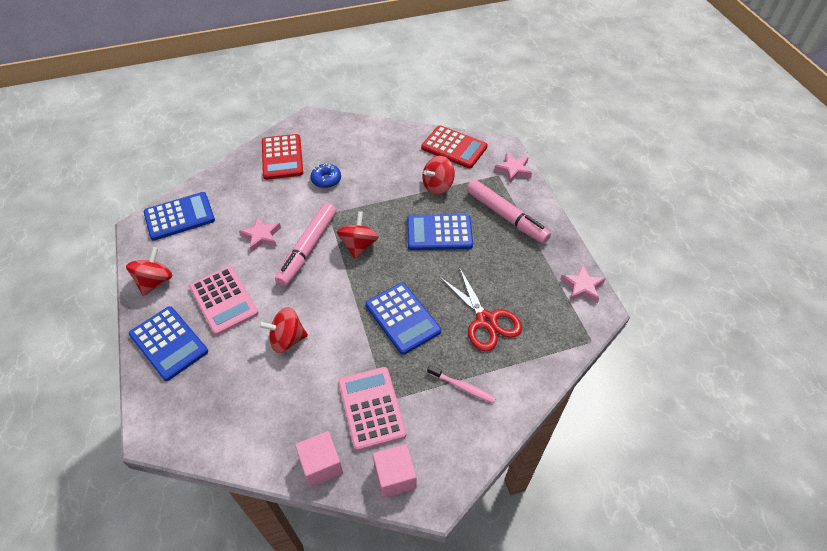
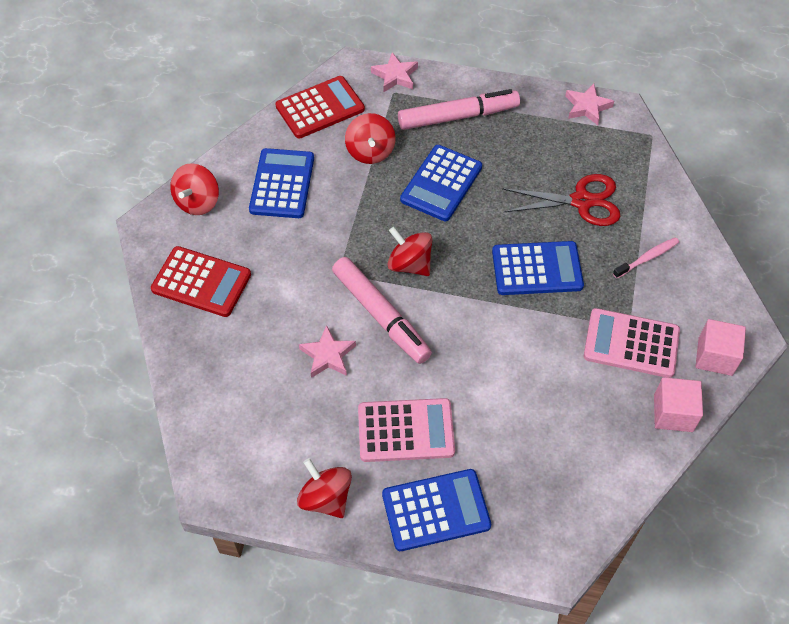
camera: 60 degrees left, 5 degrees up
(179, 216) = (227, 436): blue calculator -> blue calculator (282, 184)
(287, 339) = (502, 386): red spinning top -> red spinning top (198, 202)
(326, 180) = (279, 252): blue donut -> none

